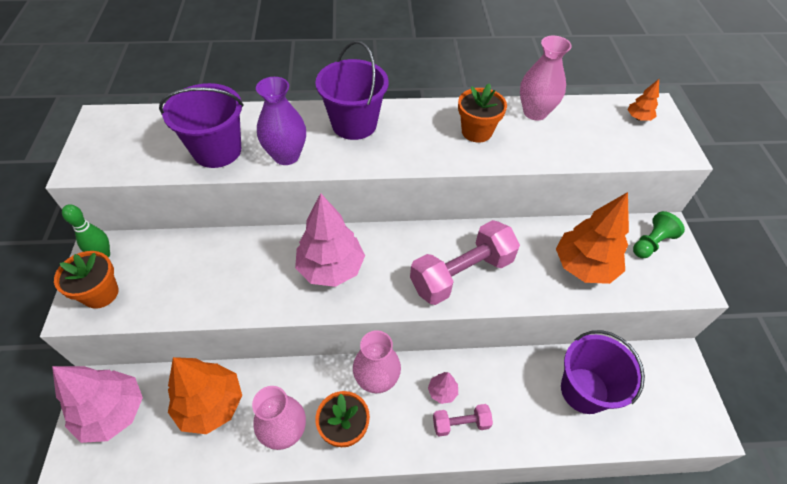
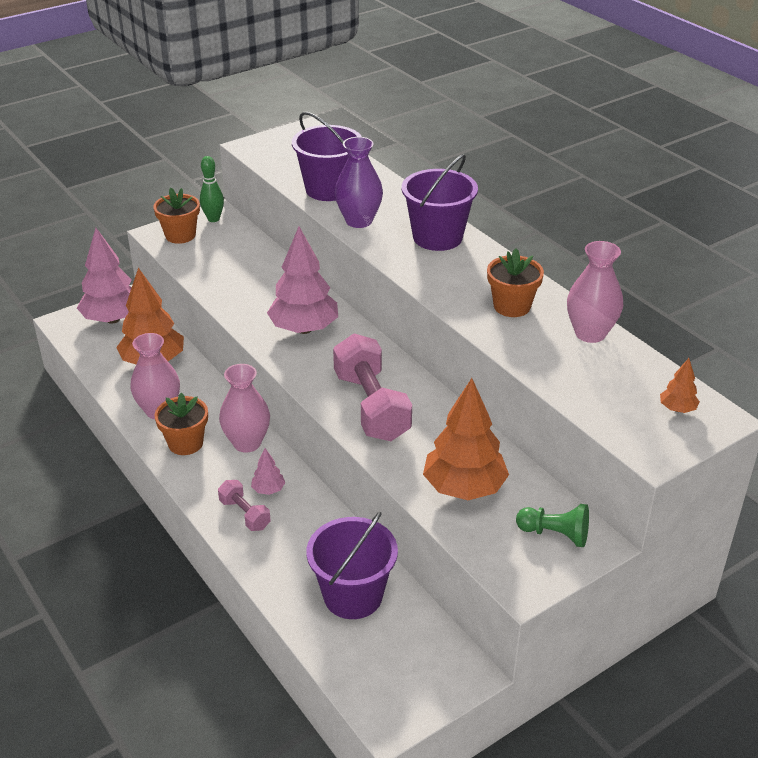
camera: 60 degrees right, 15 degrees down
(462, 274) = (371, 406): pink dumbbell -> pink dumbbell turned 45 degrees clockwise

